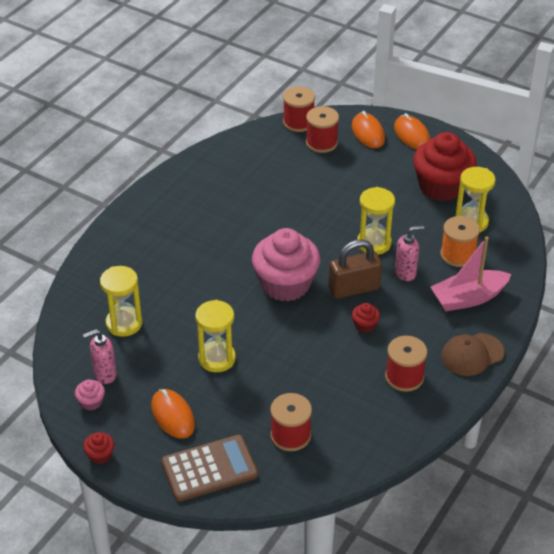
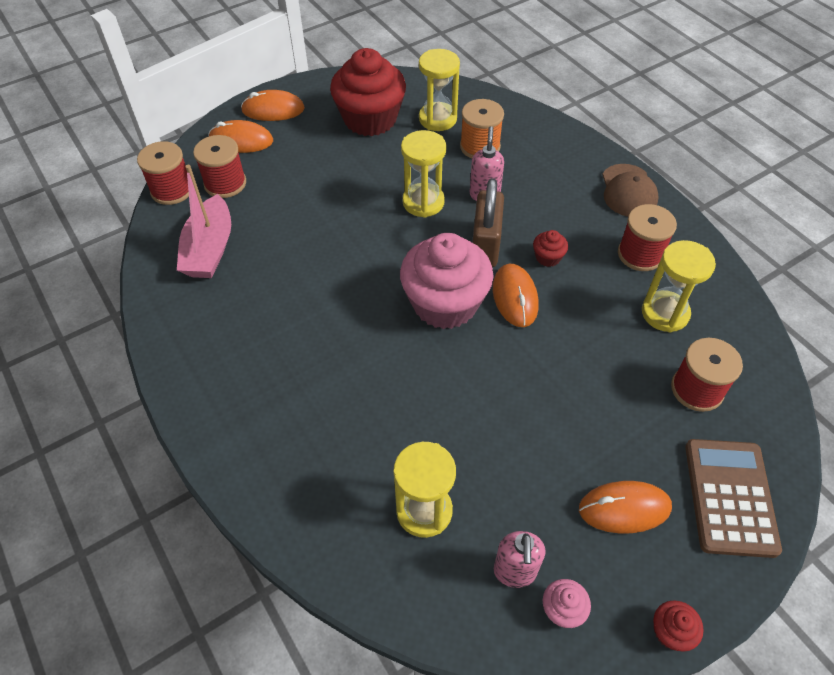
camera: 65 degrees left, 10 degrees up
(217, 358) = (540, 421): yellow hourglass -> yellow hourglass (665, 313)
(314, 318) = (515, 297): none -> orange mouse
(468, 298) = (547, 163): pink boat -> pink boat (210, 249)

